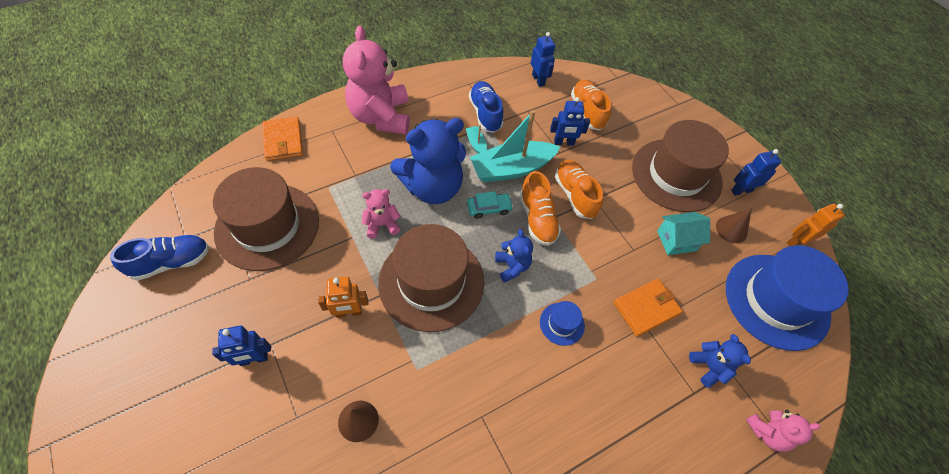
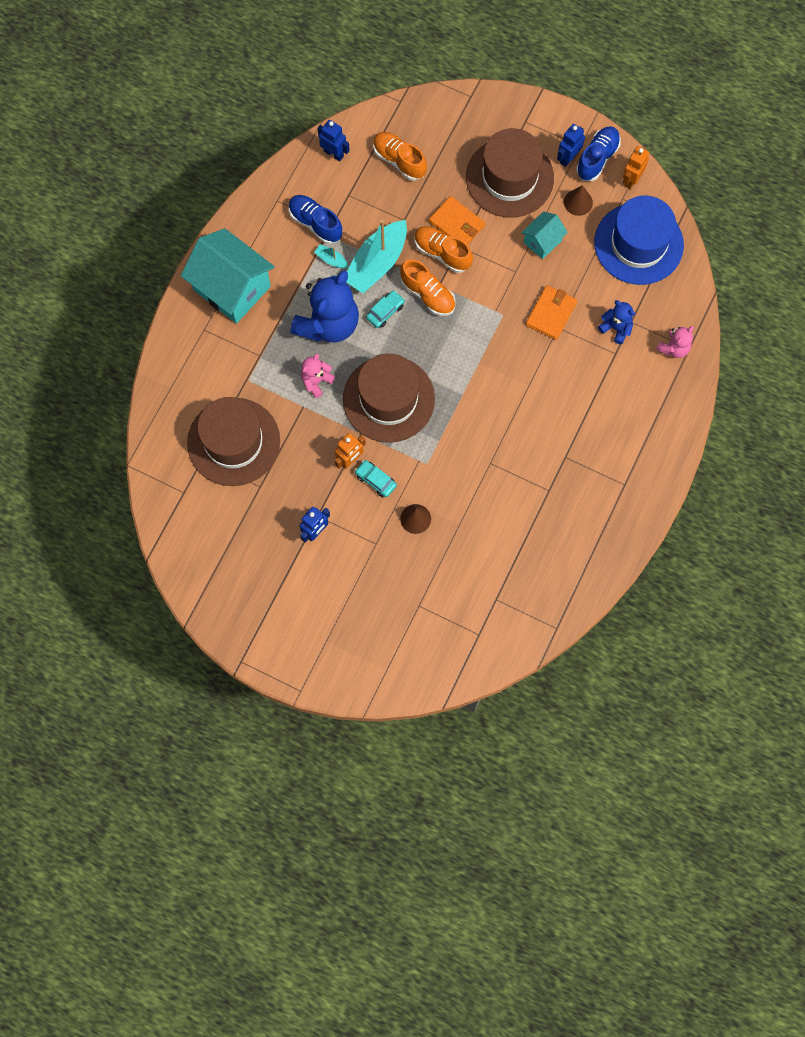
camera: 30 degrees left, 15 degrees up
(171, 262) = (193, 514): blue shoe -> blue shoe (597, 158)
(283, 141) = (174, 366): orange wallet -> orange wallet (456, 224)
(354, 350) = (375, 480): none -> turquoise car
(381, 117) = (232, 288): pink teddy bear -> turquoise house
(512, 266) = (436, 347): blue teddy bear -> none
(562, 323) = (500, 366): blue hat -> none
(564, 143) = (401, 208): blue robot -> none

